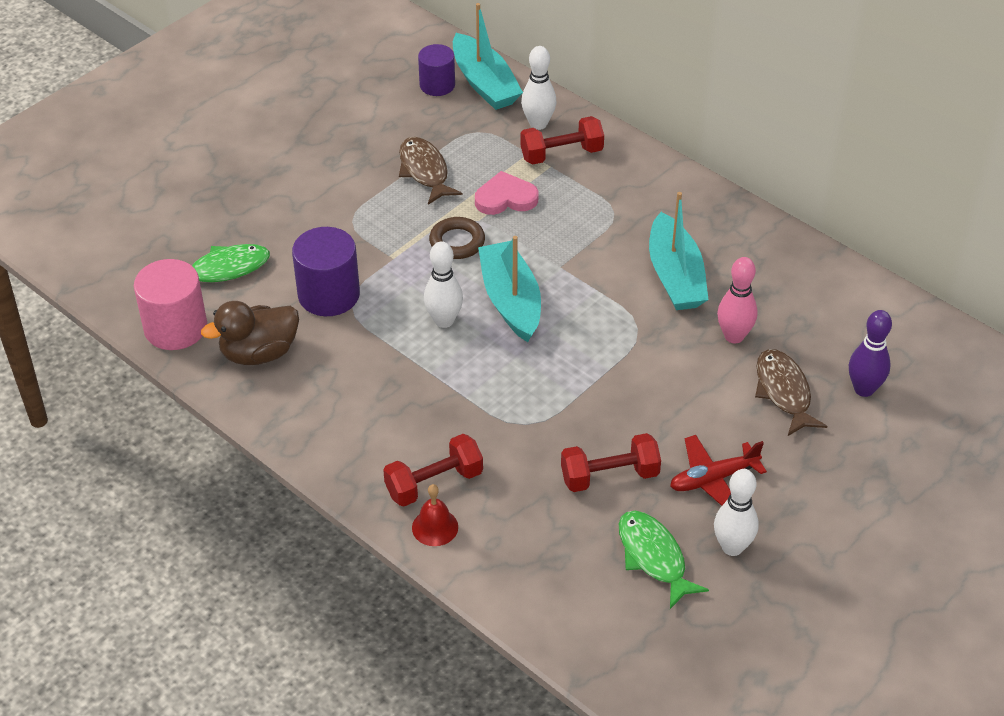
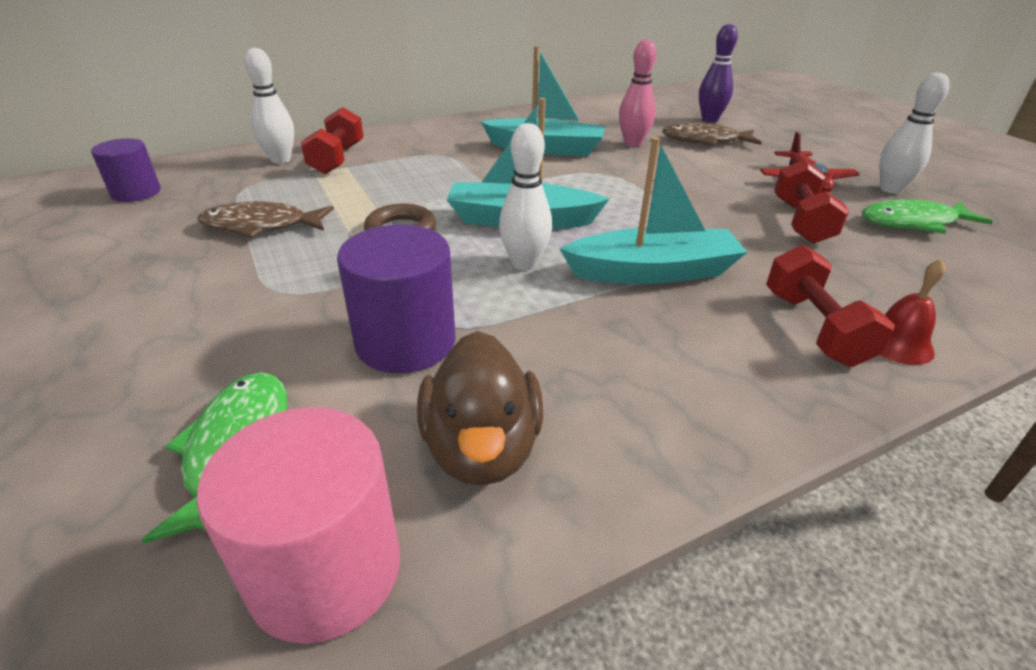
camera: 70 degrees left, 10 degrees down
(484, 83) = (180, 171): turquoise boat -> turquoise boat (653, 272)
(505, 198) = (364, 193): pink heart -> none

